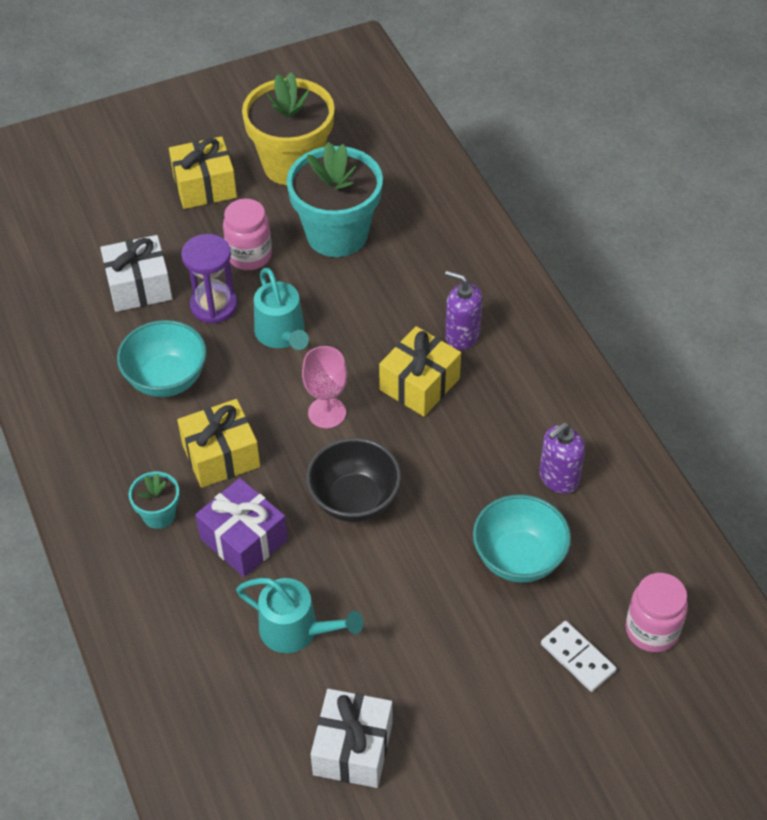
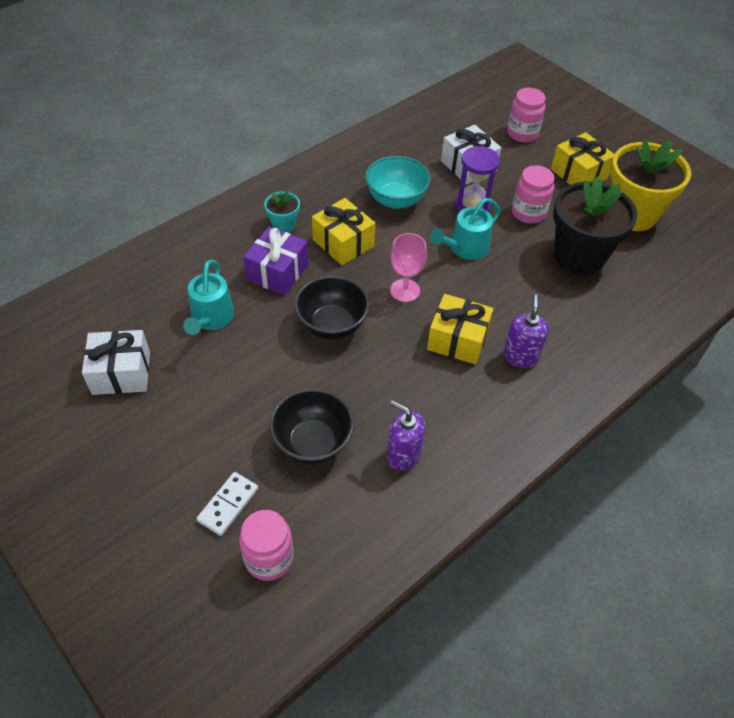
camera: 70 degrees right, 0 degrees up
(105, 213) = (522, 133): none -> pink jar
(337, 234) = (579, 256): turquoise flower pot -> black flower pot
(518, 558) = (313, 442): turquoise bowl -> black bowl

